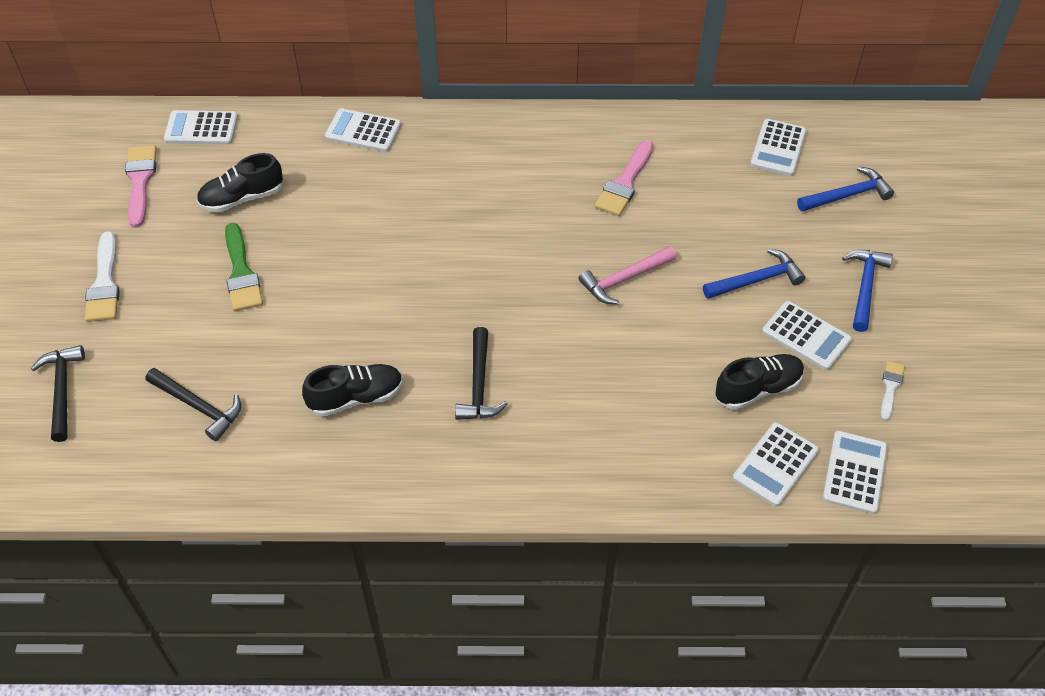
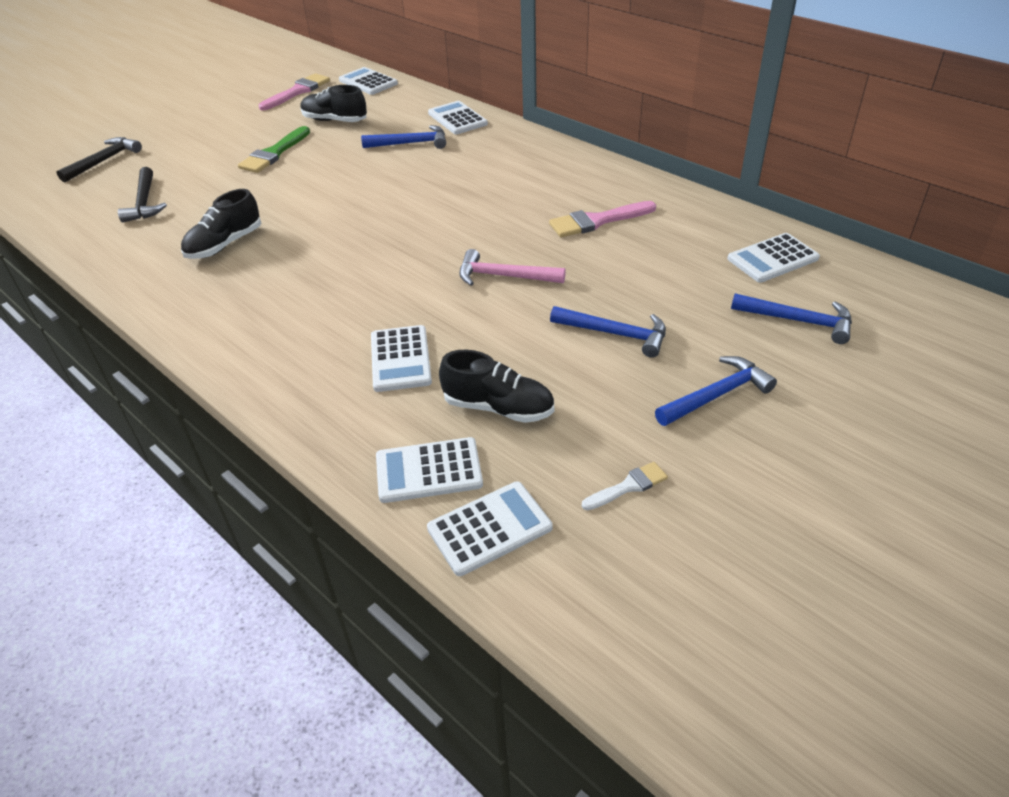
camera: 45 degrees right, 10 degrees down
(105, 283) = (203, 126): white brush -> none
(356, 398) = (225, 245): black shoe -> black shoe turned 105 degrees clockwise
(360, 185) = (410, 143): none -> blue hammer
(479, 384) = (304, 280): black hammer -> none
(806, 336) = (602, 397): white calculator -> white calculator (400, 359)

